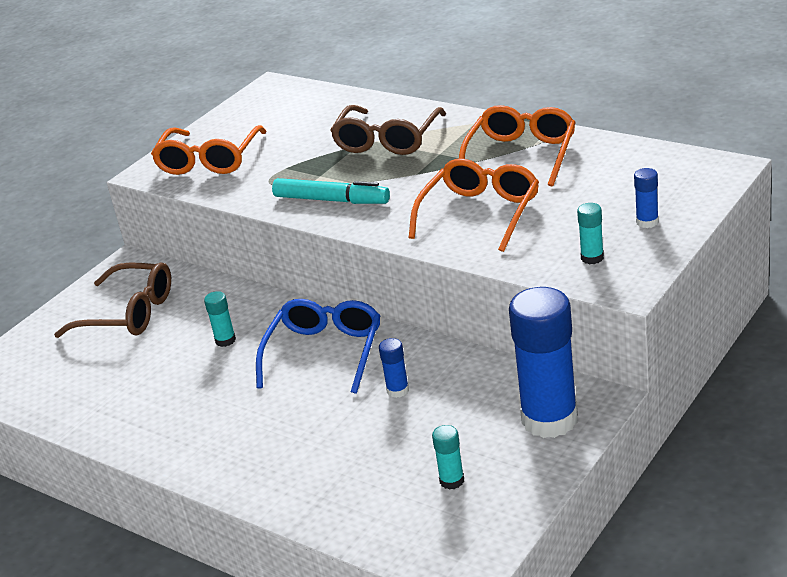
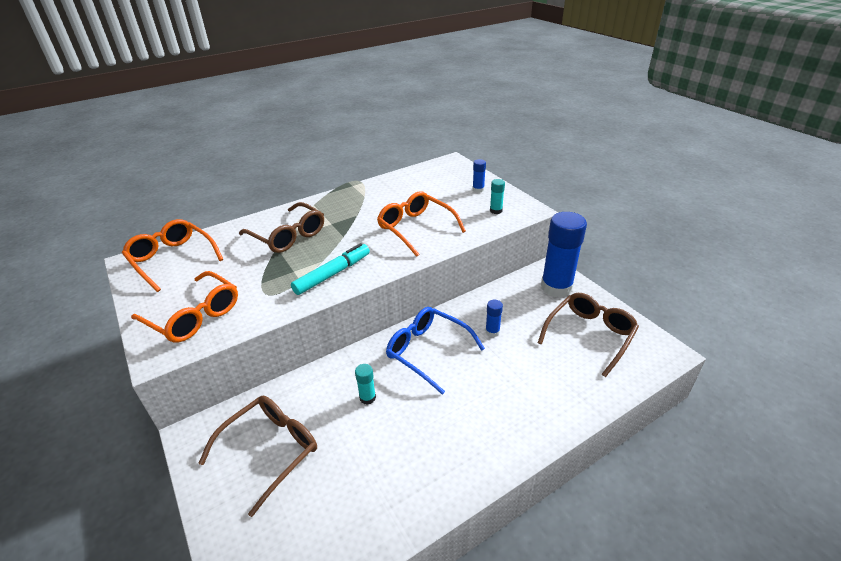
camera: 70 degrees left, 5 degrees up
(452, 481) = (589, 335): turquoise glue stick -> brown glasses
(521, 155) = (370, 201): orange glasses -> orange glasses (172, 259)

